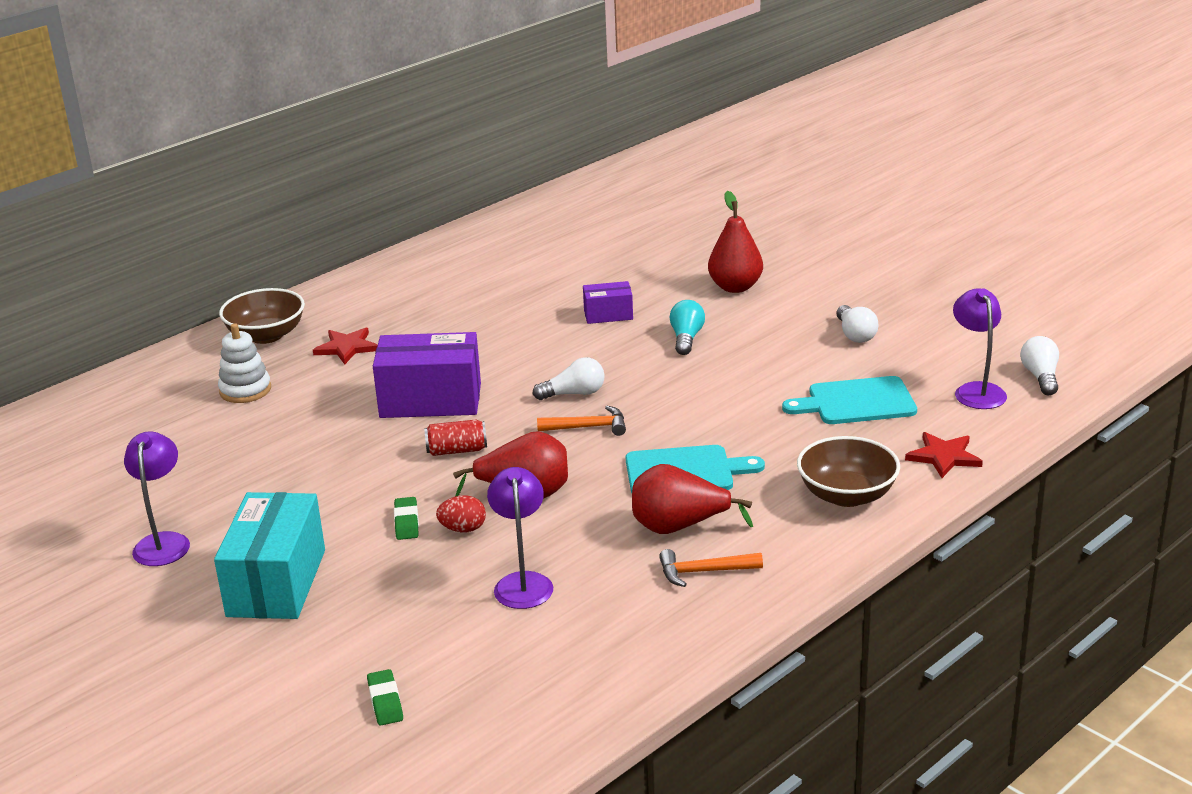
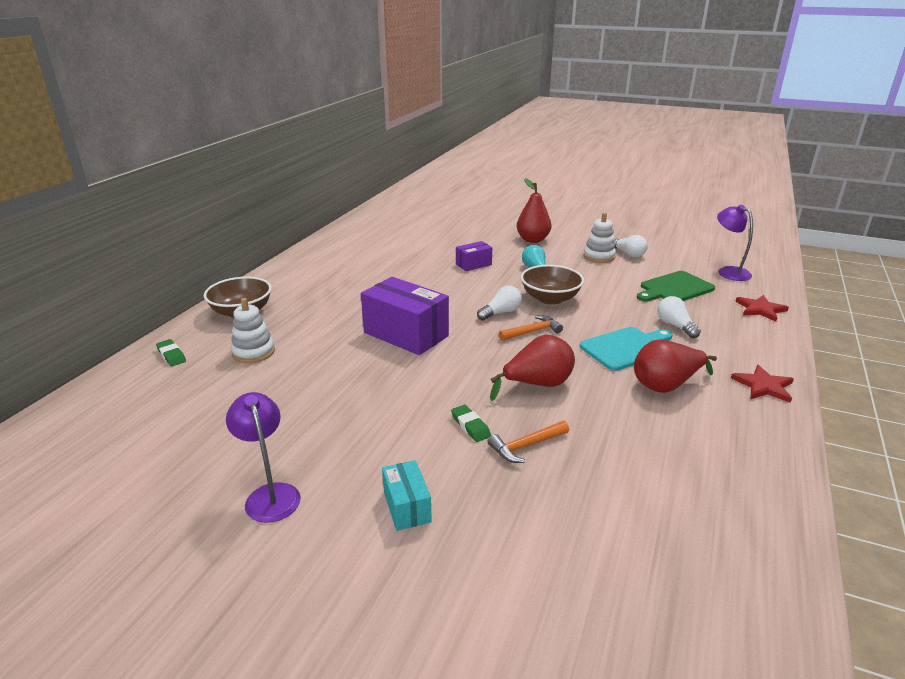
camera: 25 degrees left, 0 degrees up
(277, 583) = (407, 507): turquoise box -> turquoise box, size x0.52
(347, 348) = (312, 310): red star -> red star (763, 386)
(385, 701) = (608, 600): green eraser -> green eraser (171, 355)
(430, 400) = (406, 334): purple box -> purple box turned 60 degrees clockwise
(457, 450) = (457, 364): red can -> none
(463, 529) = (519, 421): red egg -> none
(523, 582) = (606, 453): purple lamp -> none
(704, 572) = (719, 413): orange hammer -> orange hammer (526, 446)
(804, 331) = (599, 256): none -> white stacking toy
(847, 495) = (738, 342): brown bowl -> brown bowl (550, 298)
(856, 402) = (674, 288): turquoise cutting board -> green cutting board
(1040, 377) = (750, 260): white light bulb -> white light bulb (675, 326)

